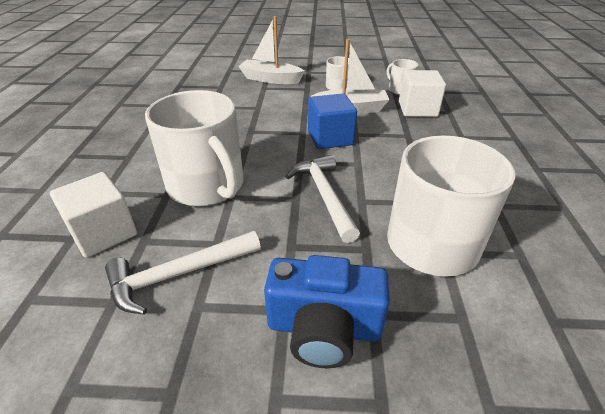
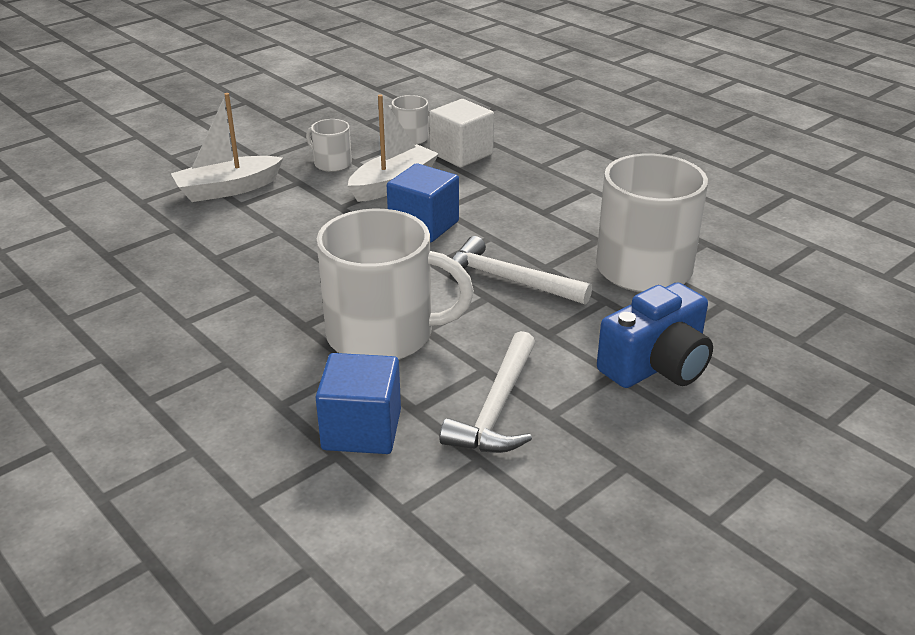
camera: 45 degrees left, 5 degrees down
(103, 233) = (362, 430): white cube -> blue cube

